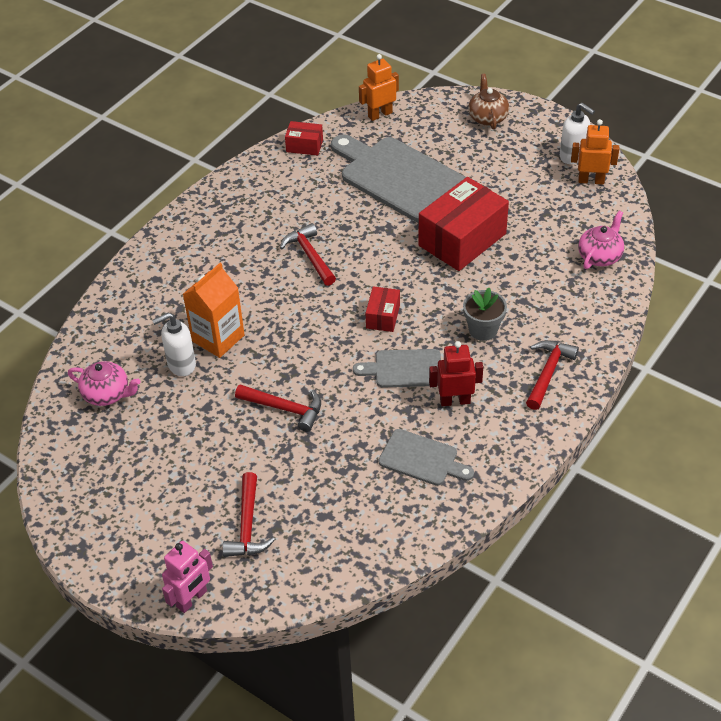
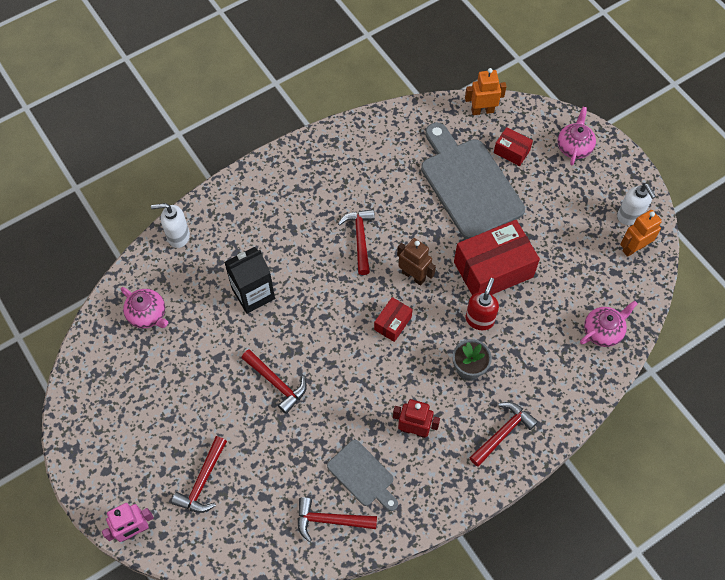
camera: 20 degrees right, 15 degrees up
(181, 365) = (214, 309): white soap dispenser -> white soap dispenser (178, 236)
(218, 338) = (253, 294): orange carton -> black carton
(304, 146) = (404, 122): red box -> red box (511, 151)
(383, 270) = (413, 276): none -> brown robot
(404, 369) = (387, 382): grey cutting board -> none
(408, 511) = (330, 520): none -> red hammer
(471, 285) = (479, 319): none -> red soap dispenser
(487, 117) = (574, 147): brown teapot -> pink teapot
(591, 180) = (633, 248): orange robot -> orange robot turned 60 degrees counterclockwise

